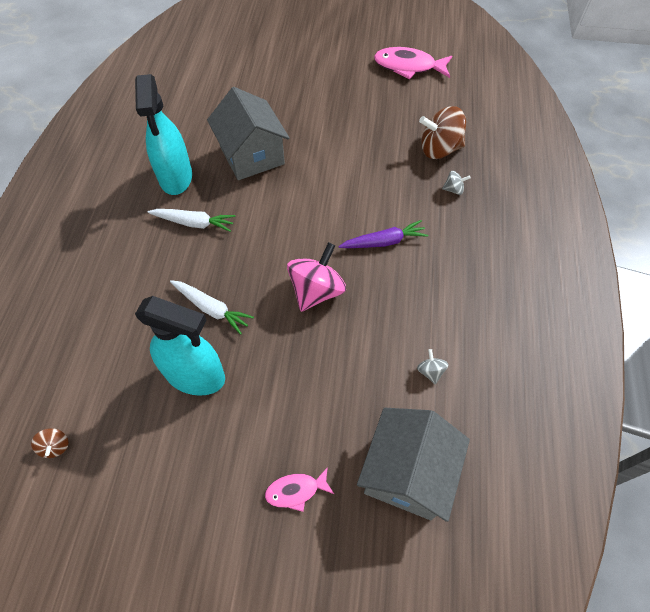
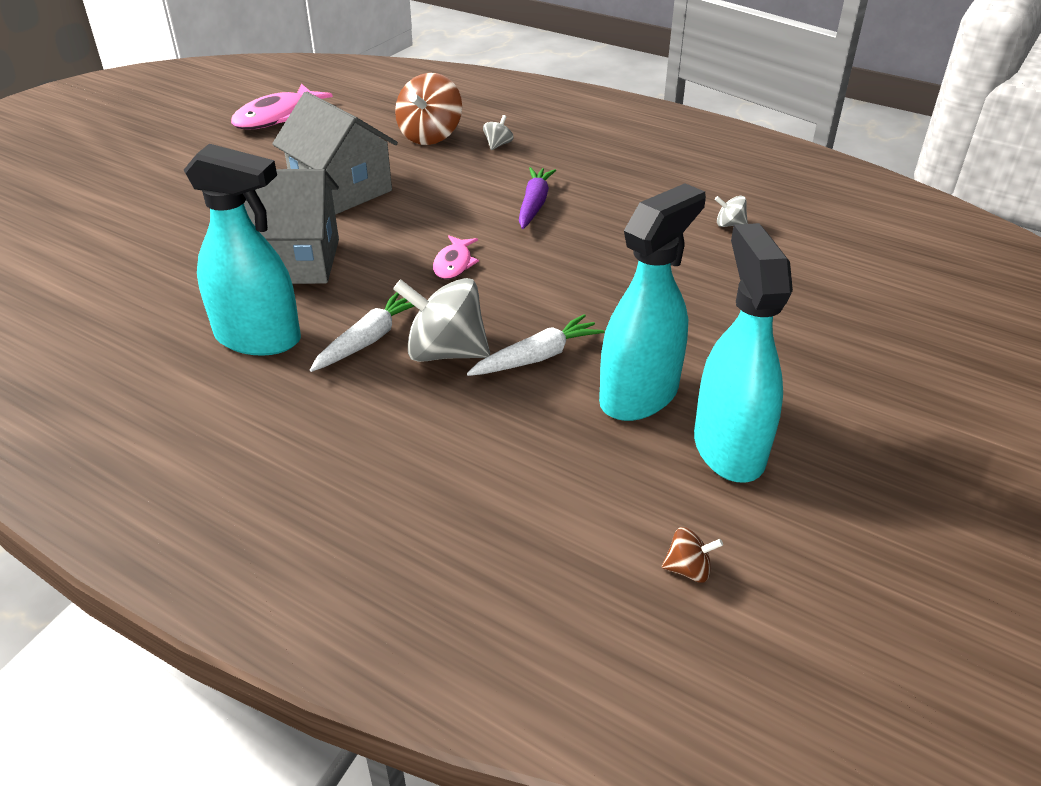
camera: 65 degrees left, 20 degrees down
(162, 441) = (728, 448): none -> turquoise spray bottle
(197, 262) = (445, 352): none -> grey spinning top
(296, 491) = (842, 351): pink fish -> pink fish (454, 264)
(316, 291) = (570, 268): pink spinning top -> none
(407, 473) = (845, 271): grey house -> grey house (341, 190)

